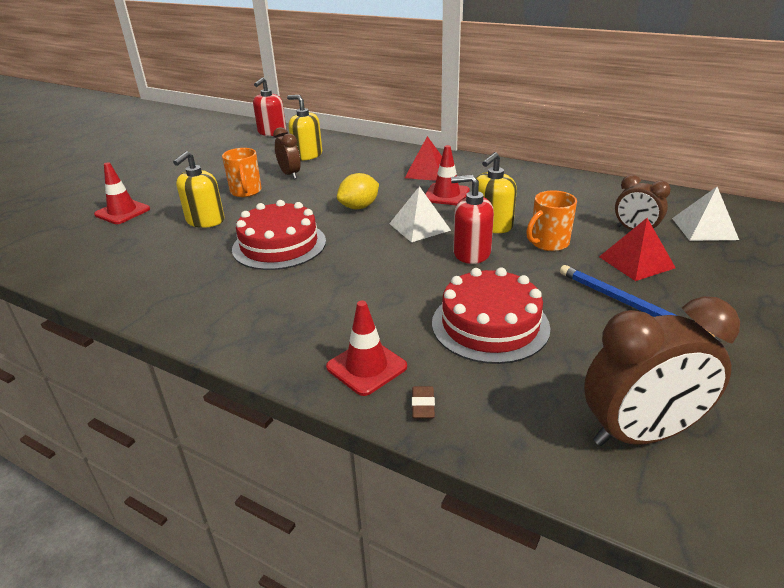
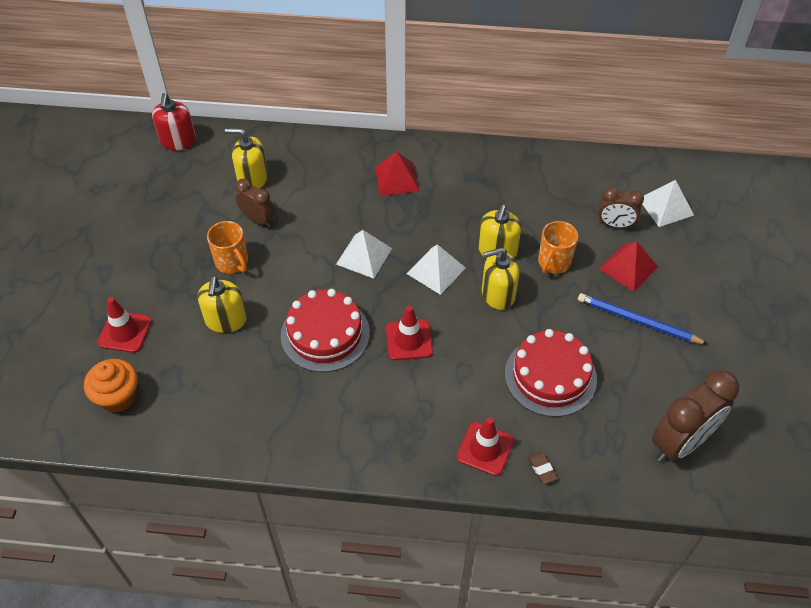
camera: 25 degrees left, 20 degrees up
(71, 245) = (118, 397): none -> orange cupcake
(359, 207) = (364, 256): yellow lemon -> white pyramid
(446, 195) = (435, 214): red traffic cone -> red traffic cone (409, 340)
(471, 253) = (498, 294): red soap dispenser -> yellow soap dispenser

